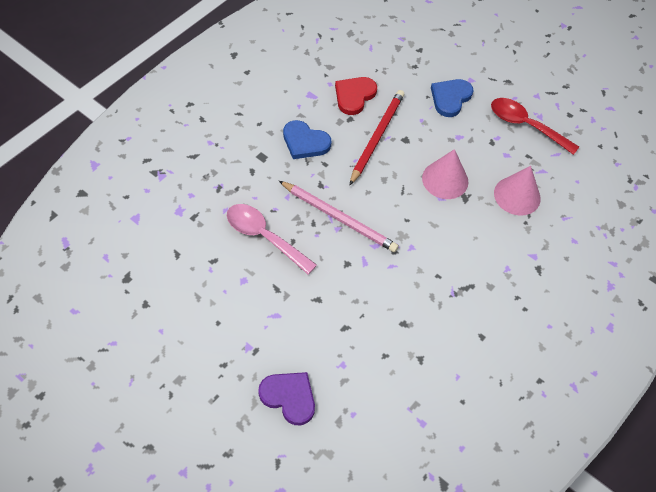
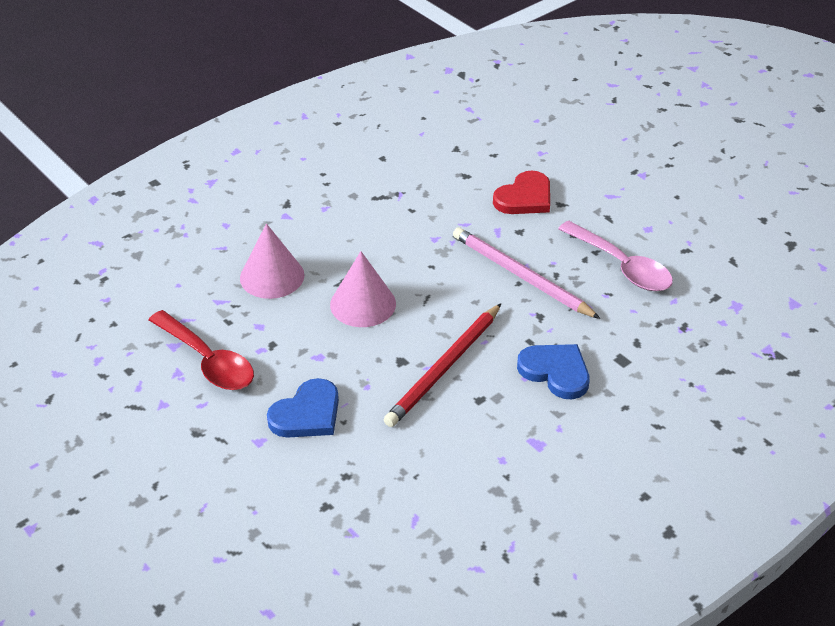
camera: 165 degrees left, 15 degrees down
(289, 397) = (600, 136): purple heart -> none
(354, 96) = (465, 433): red heart -> red heart (524, 197)

